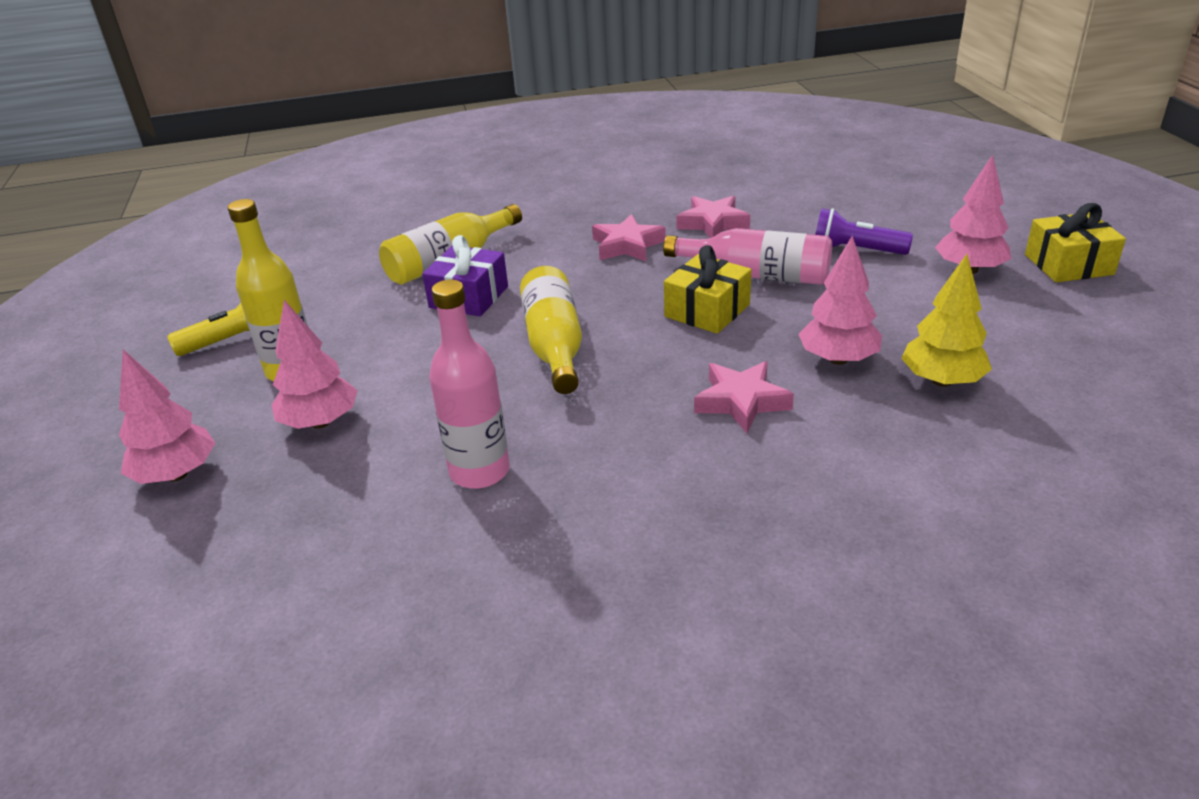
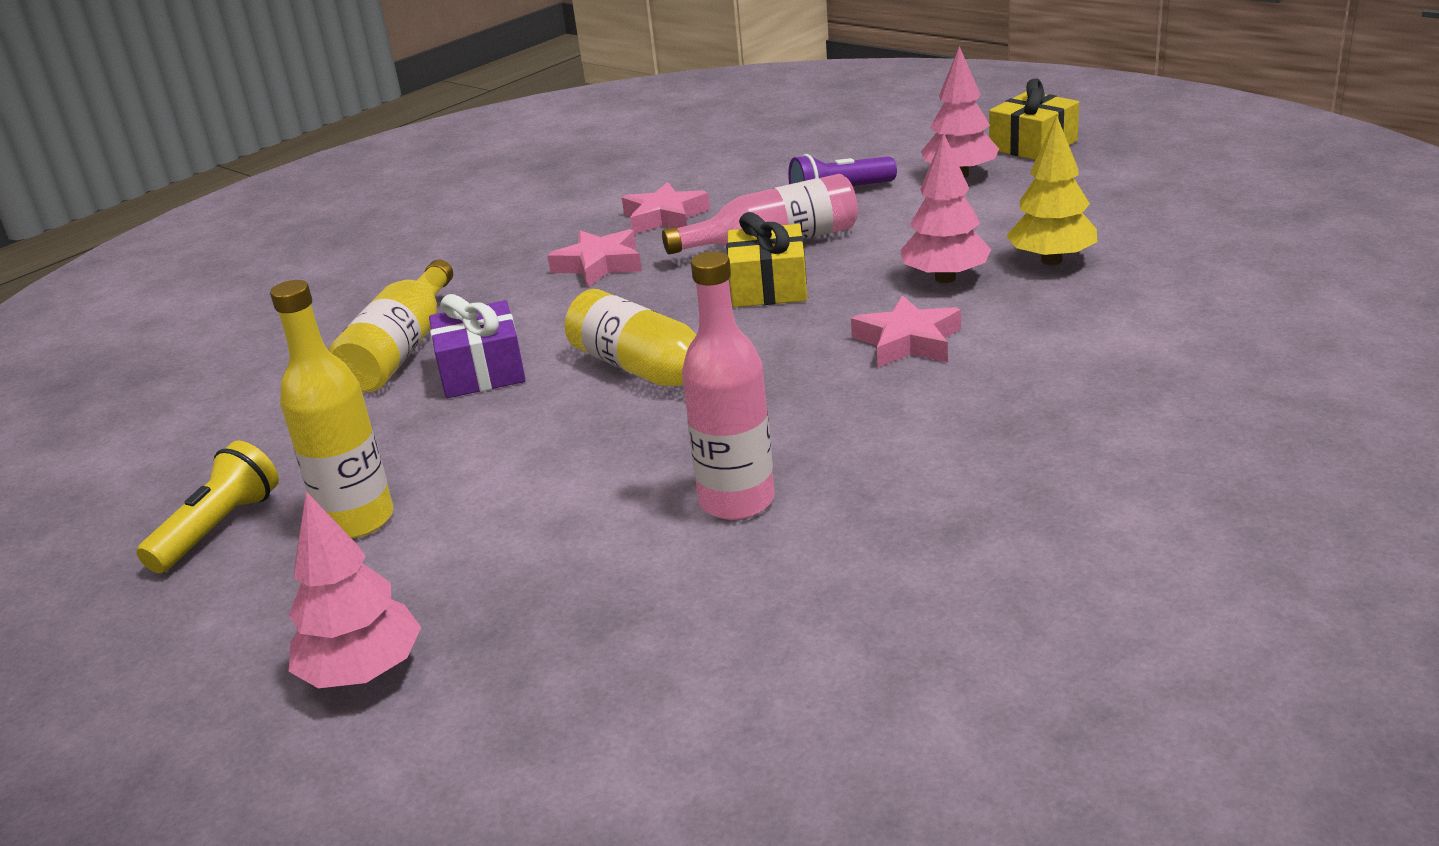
camera: 35 degrees left, 5 degrees down
(320, 422) = (478, 545): pink tree -> none

